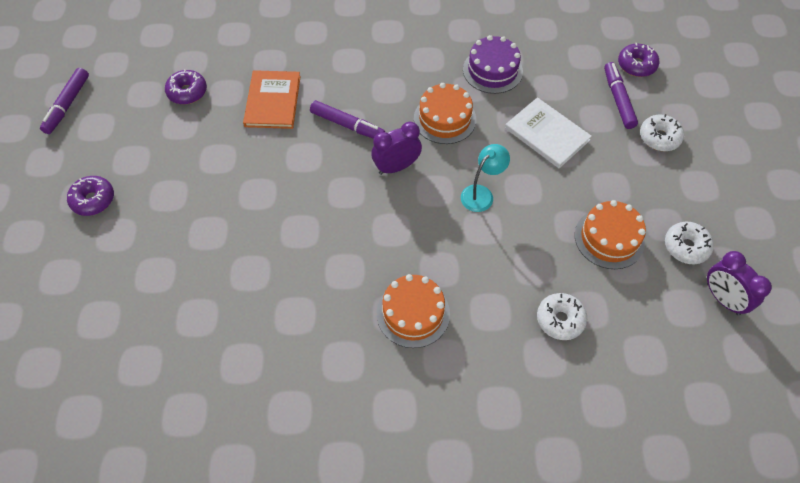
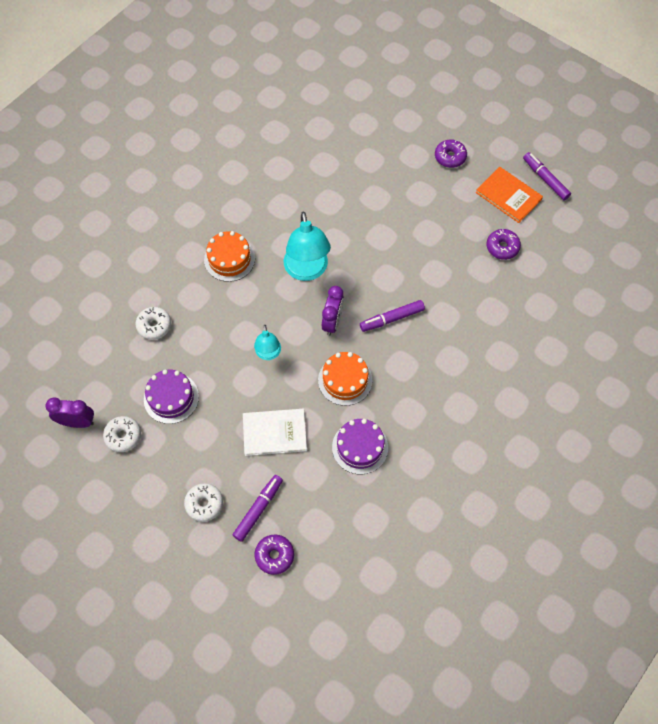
camera: 130 degrees right, 5 degrees up
(272, 101) = (451, 290): orange book -> orange book (508, 196)
(359, 229) = (307, 271): none -> turquoise lamp
(609, 238) = (171, 398): orange cake -> purple cake
(618, 99) = (258, 509): purple marker -> purple marker turned 90 degrees counterclockwise

